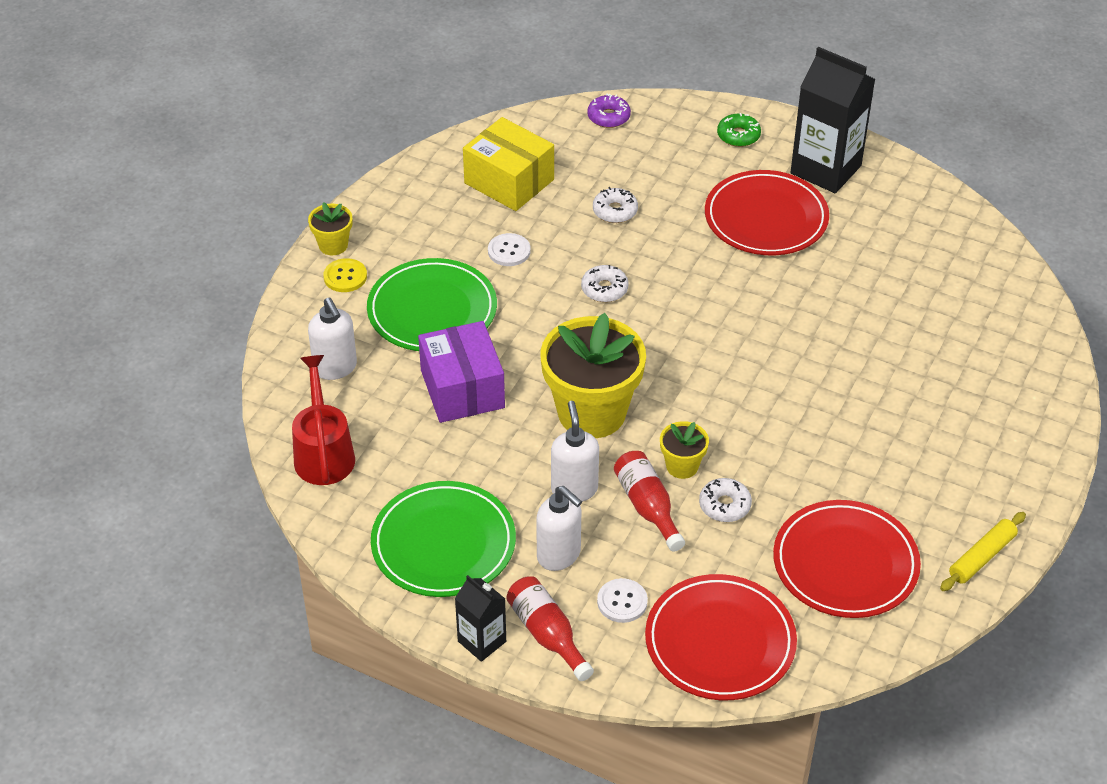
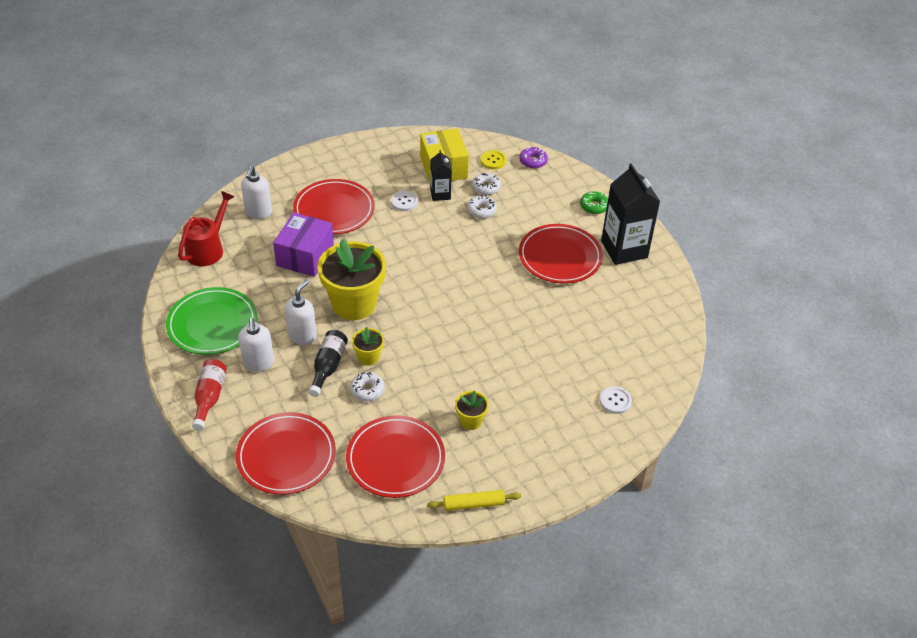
camera: 35 degrees right, 0 degrees up
(333, 245) = (323, 154): yellow flower pot -> yellow flower pot (470, 421)
(345, 277) = (311, 172): yellow button -> yellow button (493, 160)
(432, 310) = (334, 210): green plate -> red plate
(482, 641) = (176, 381): black carton -> black carton (440, 194)
(604, 289) = (431, 246): white donut -> white donut (486, 187)
(622, 602) = (262, 405): white button -> white button (615, 401)
(648, 507) = (328, 367): red bottle -> black bottle

